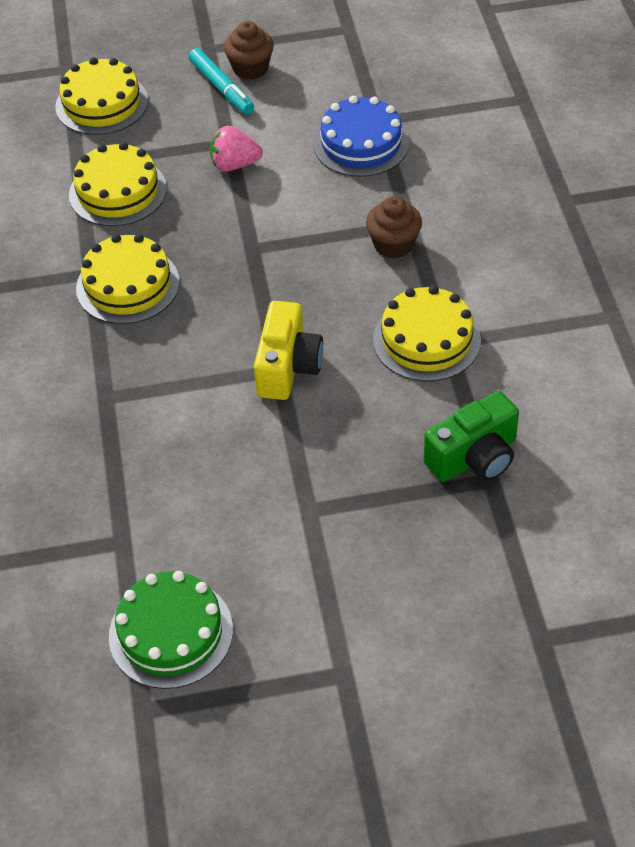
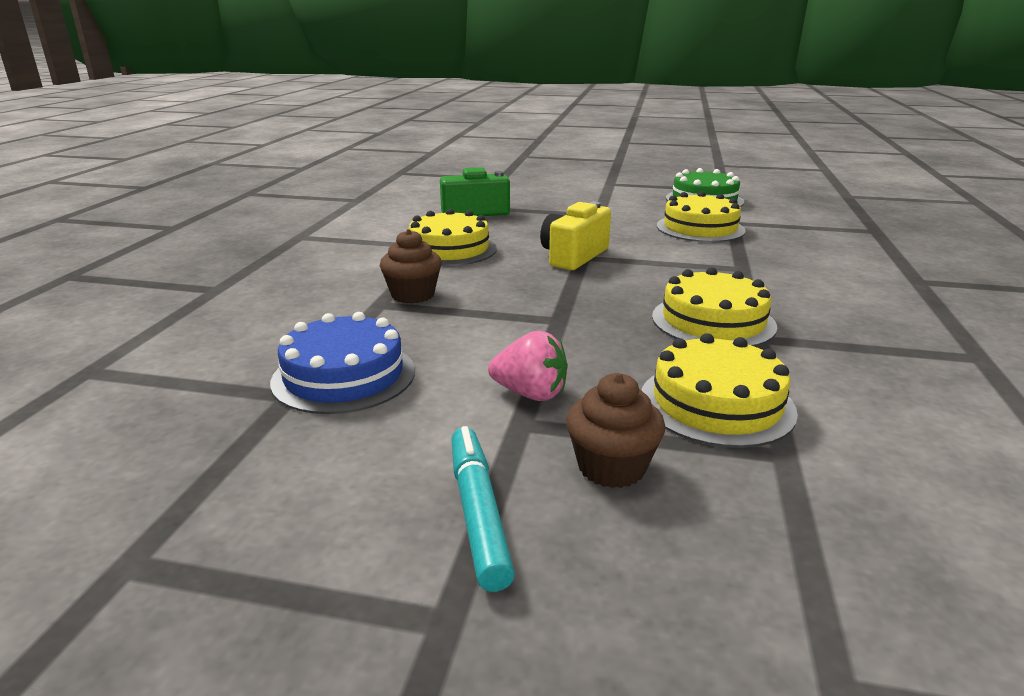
camera: 160 degrees left, 25 degrees down
(102, 104) = (738, 554): yellow cake -> yellow cake (700, 228)
(250, 68) = (396, 536): brown cupcake -> brown cupcake (611, 467)

